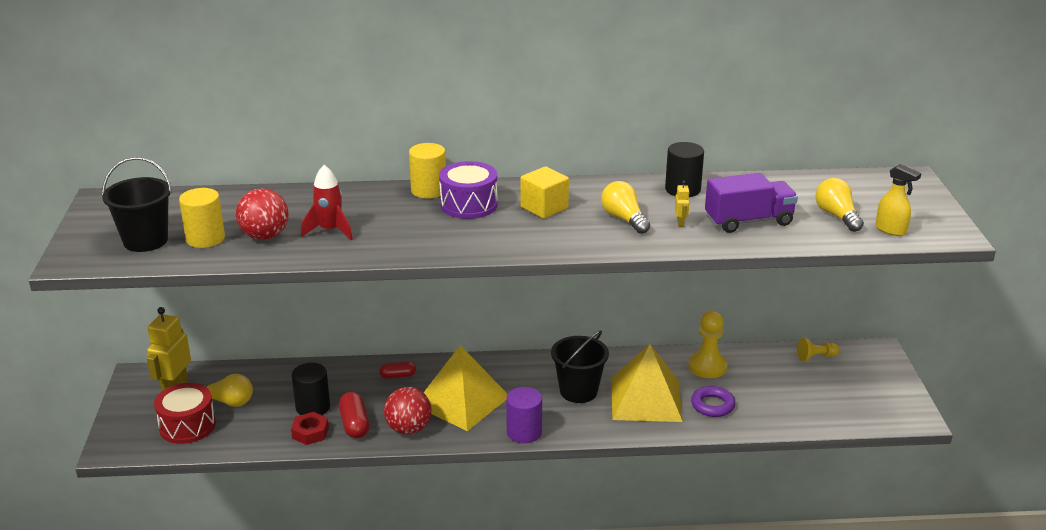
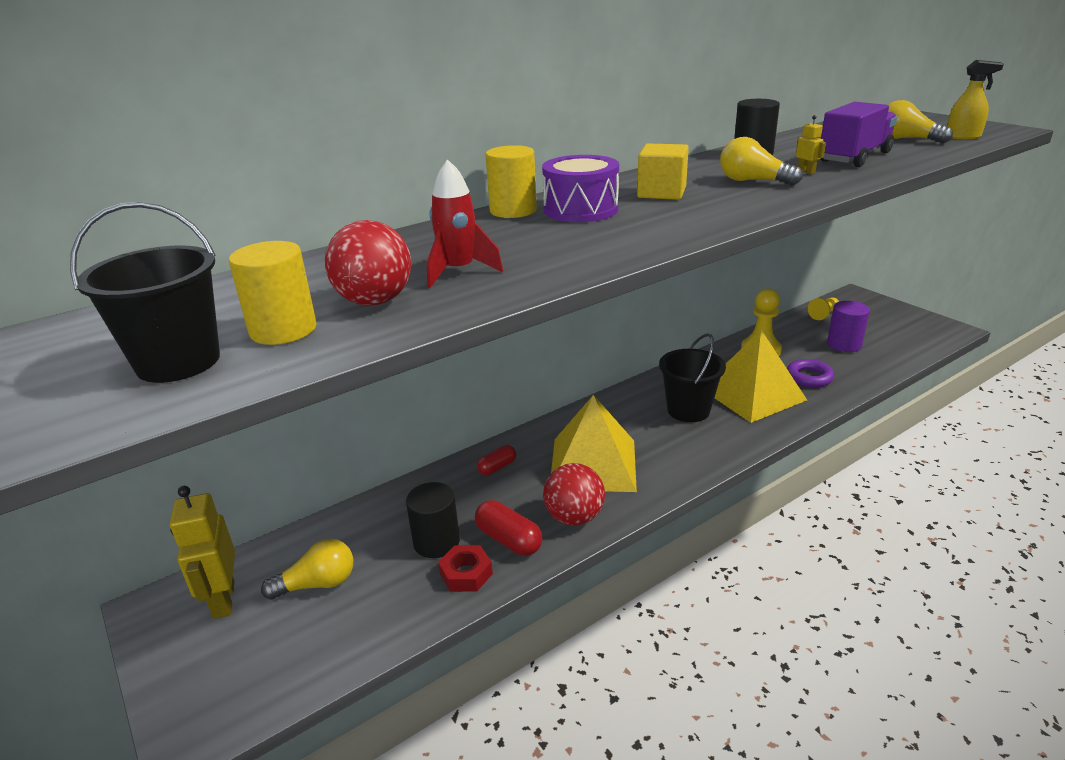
camera: 30 degrees left, 0 degrees up
(187, 426) = (288, 643): red drum -> none
(524, 432) = (691, 468): purple cylinder -> purple cylinder (844, 344)

